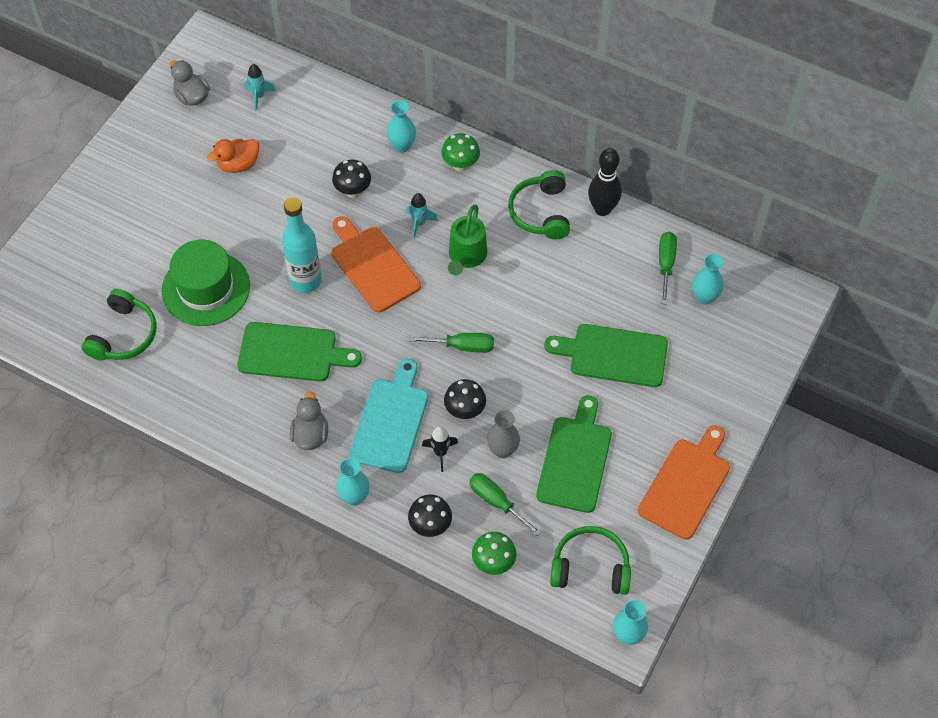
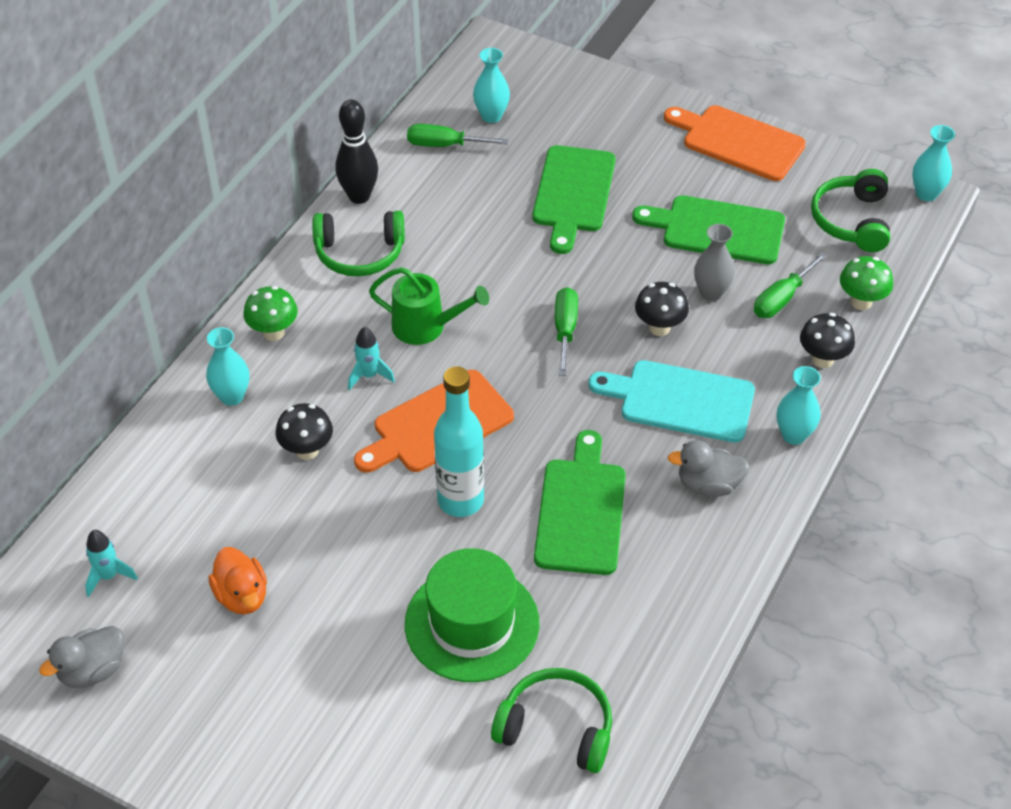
camera: 90 degrees left, 10 degrees down
(440, 453) = (721, 351): black rocket -> none

